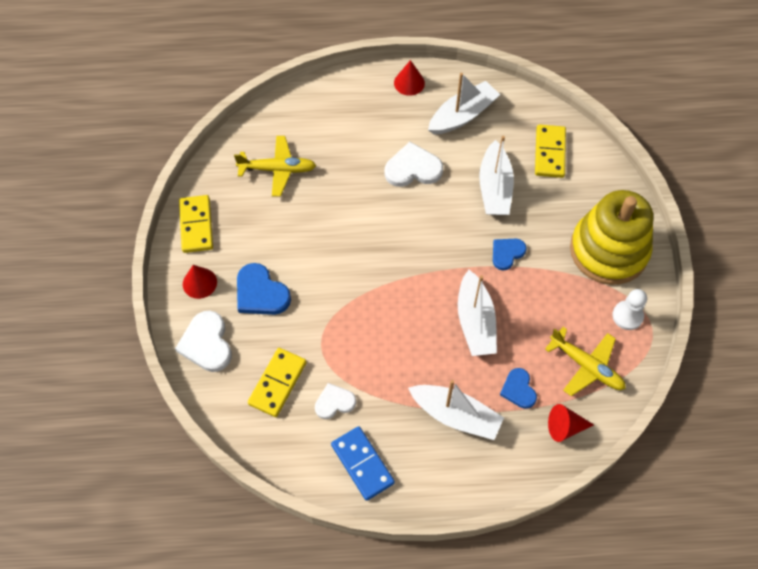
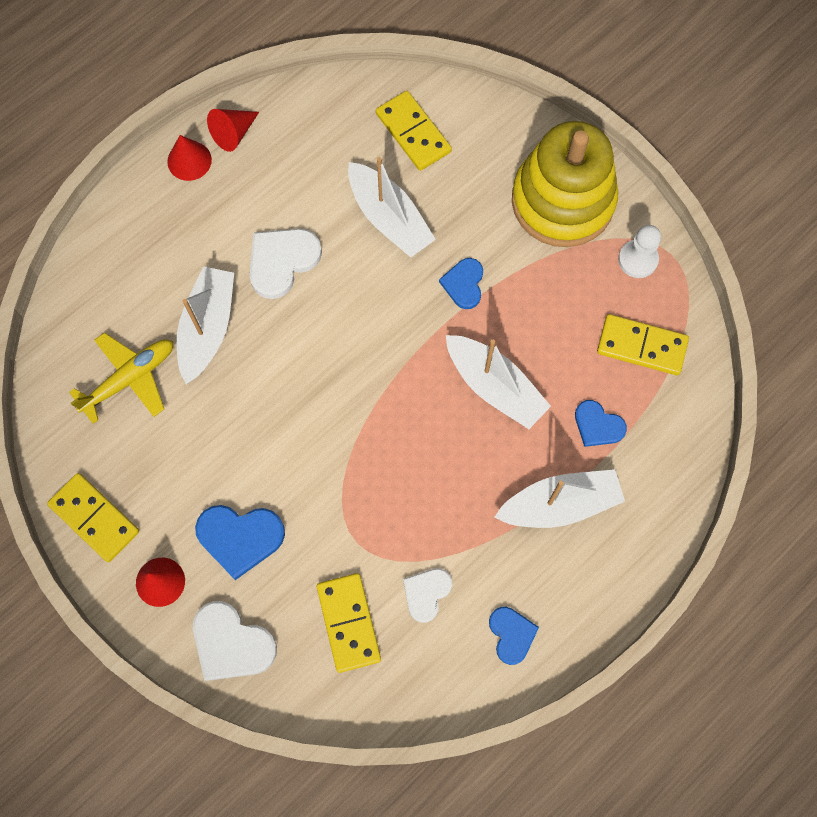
camera: 40 degrees left, 10 degrees up
(362, 464) = (511, 634): blue domino -> blue heart
(462, 115) = (283, 157): white boat -> white boat (207, 328)
(565, 427) = (673, 428): red cone -> red cone (233, 133)
(586, 366) = (641, 346): yellow plane -> yellow domino

